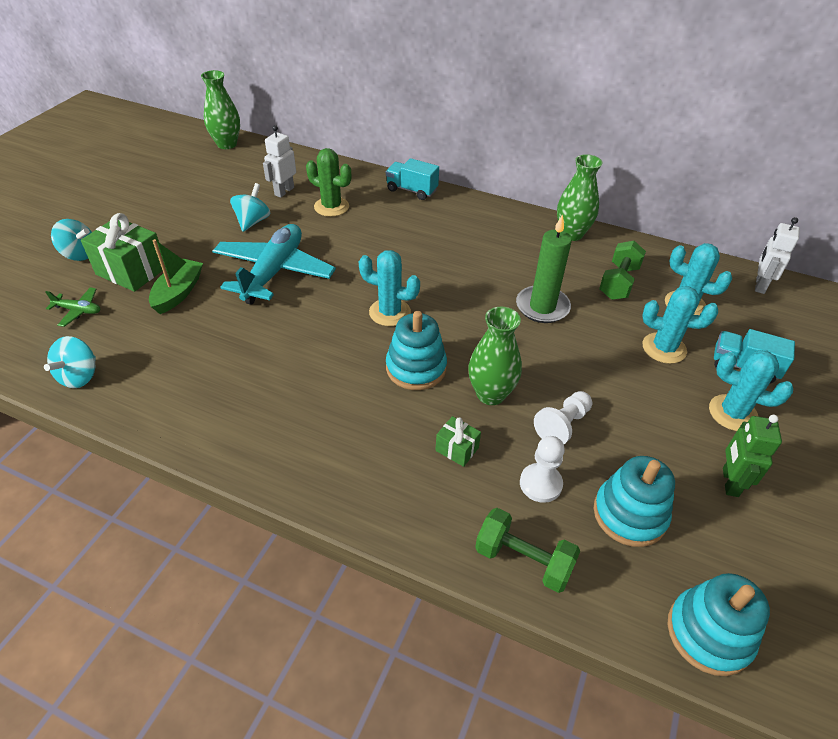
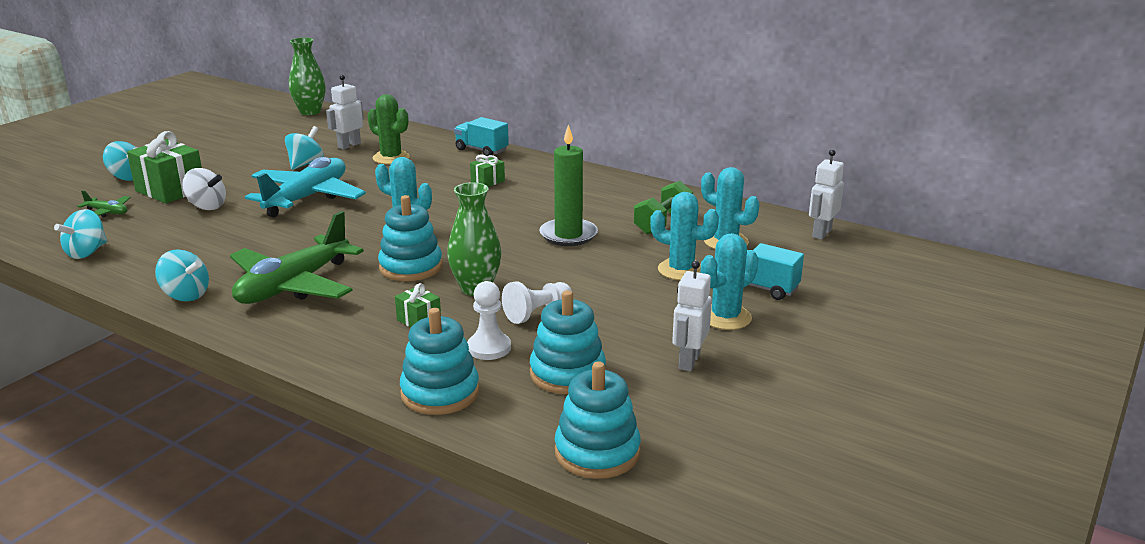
camera: 10 degrees right, 20 degrees down
(178, 293) = (207, 206): green boat -> white spinning top
(209, 435) = (186, 295): none -> turquoise spinning top
(313, 408) = (293, 286): none -> green plane
(436, 235) = (487, 181): none -> green gift
(523, 560) = (440, 393): green dumbbell -> turquoise stacking toy
(571, 234) = (634, 188): green vase -> none
(729, 482) = (689, 361): green robot -> white robot
(733, 413) = (725, 317): turquoise cactus -> turquoise cactus turned 75 degrees counterclockwise

